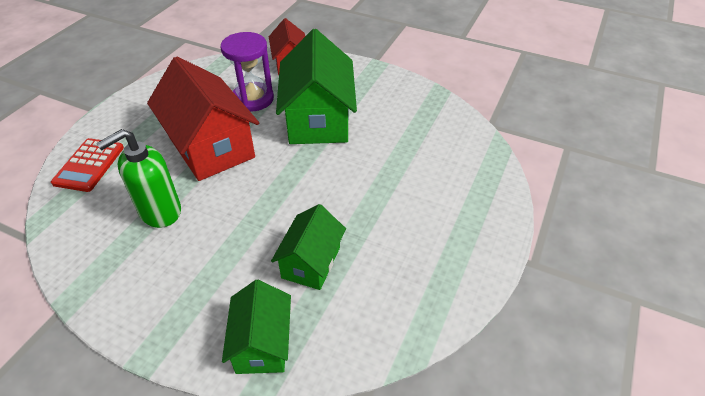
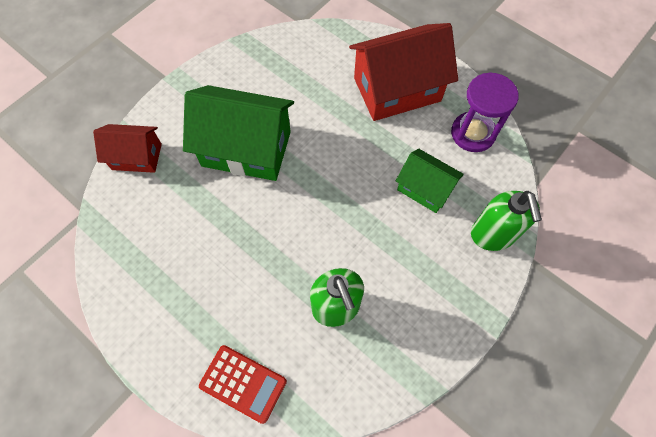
camera: 75 degrees left, 20 degrees up
(211, 147) = (255, 253): red house -> red house (397, 89)
(253, 99) = (188, 204): purple hourglass -> purple hourglass (473, 133)
(262, 343) = (492, 235): green house -> green soap dispenser

